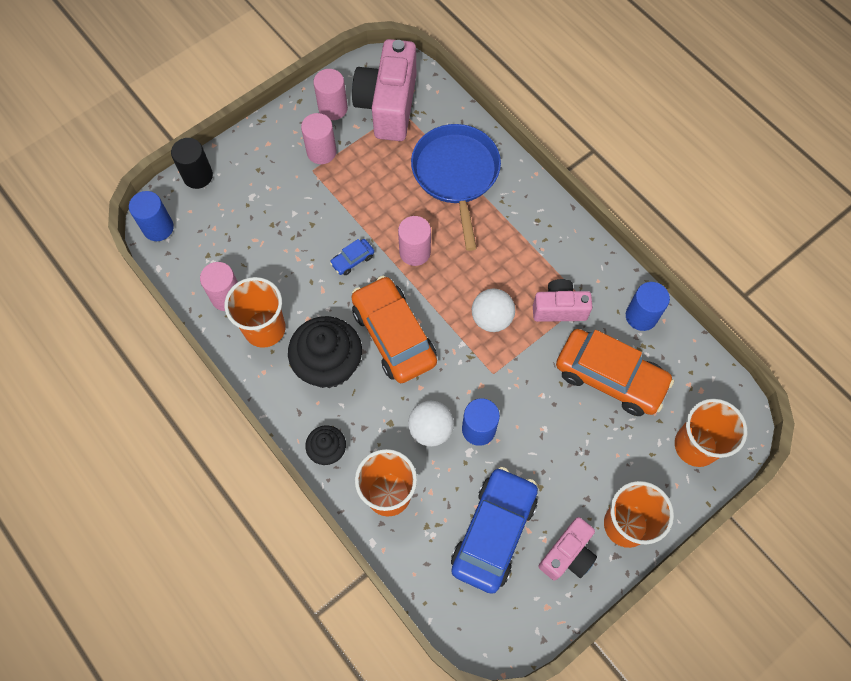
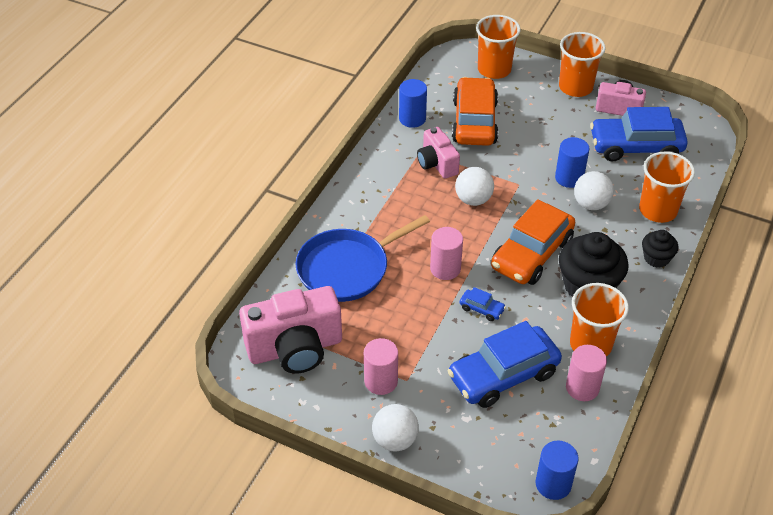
camera: 115 degrees left, 20 degrees down
(198, 176) = (472, 478): black cylinder -> none
(262, 139) = (395, 440): none -> white ball
(275, 242) = (503, 375): none -> blue car
(333, 108) = (323, 394): pink cylinder -> none

